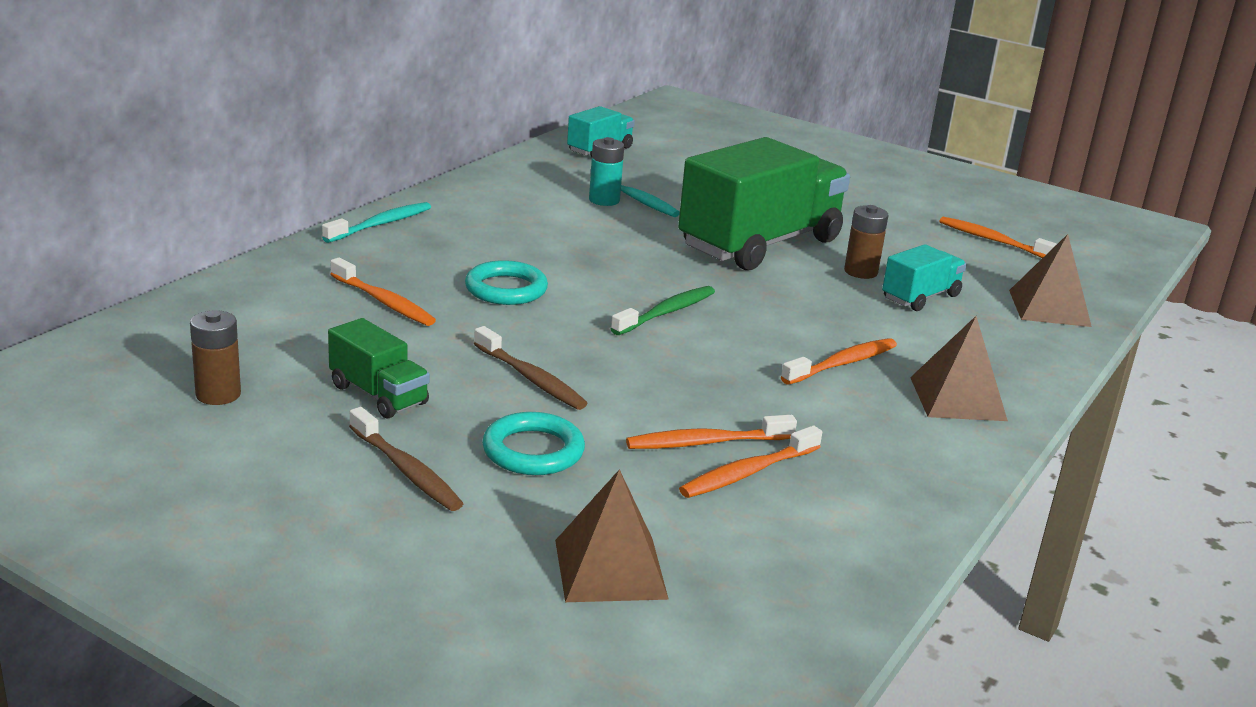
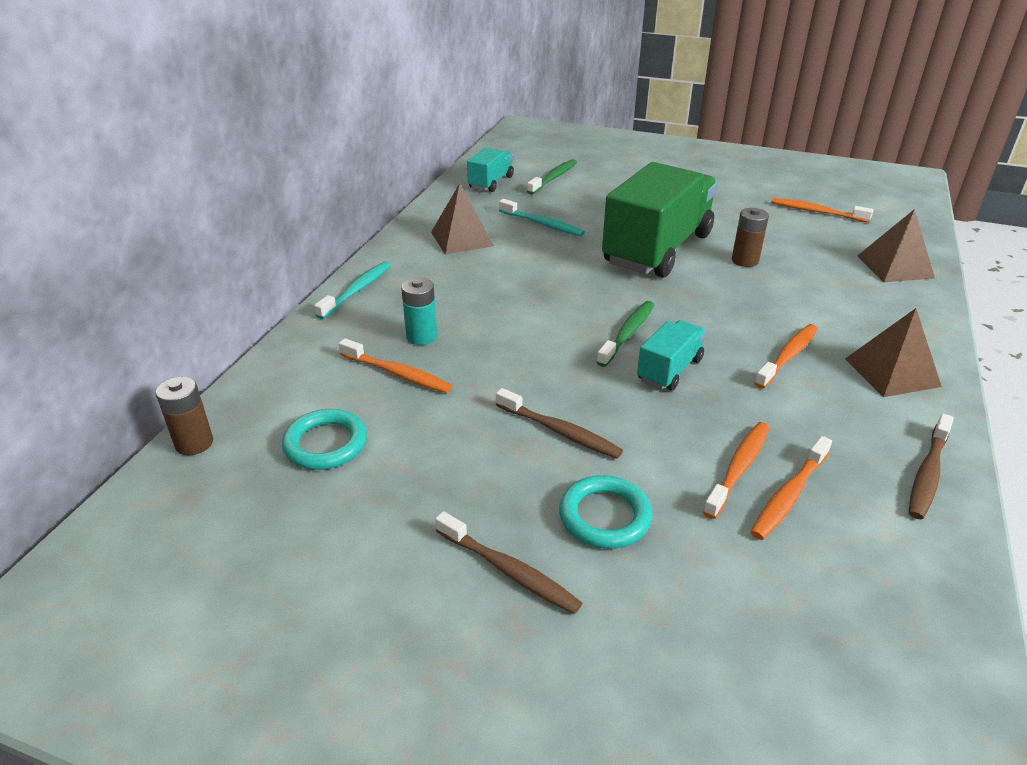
camera: 10 degrees left, 10 degrees up
(218, 394) = (299, 519): brown battery -> brown battery (194, 443)
(378, 395) = (442, 483): green truck -> none
(506, 289) = (490, 337): turquoise ring -> turquoise ring (326, 444)
(604, 200) = (520, 230): turquoise battery -> turquoise battery (421, 336)
(610, 569) = (746, 647): brown pyramid -> brown pyramid (462, 239)
(680, 157) = (553, 178): none -> green toothbrush
(707, 442) = (738, 469): orange toothbrush -> orange toothbrush turned 150 degrees clockwise
(920, 297) = (801, 276): turquoise truck -> turquoise truck (669, 370)
(924, 485) = (928, 473): none -> brown toothbrush

